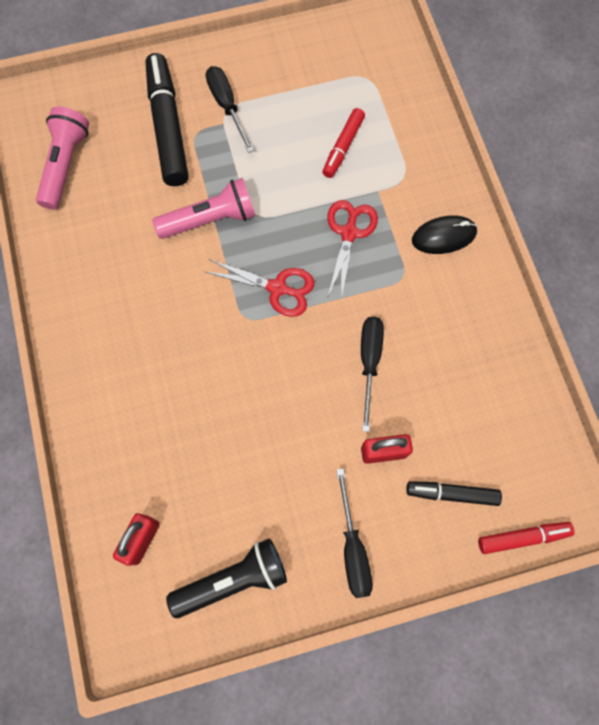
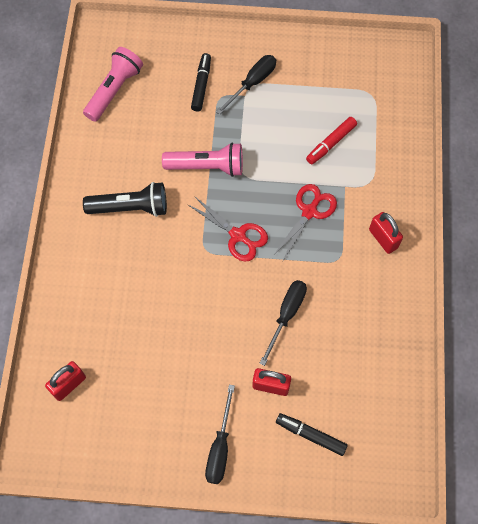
camera: 20 degrees right, 5 degrees down
(168, 127) = (201, 85): black marker -> black marker, size x0.55
(227, 106) = (252, 83): black screwdriver -> black screwdriver turned 45 degrees clockwise
(233, 579) = (124, 437): black flashlight -> black flashlight (130, 207)
(443, 236) = (383, 238): black mouse -> red padlock
(522, 537) = (352, 487): red marker -> none

